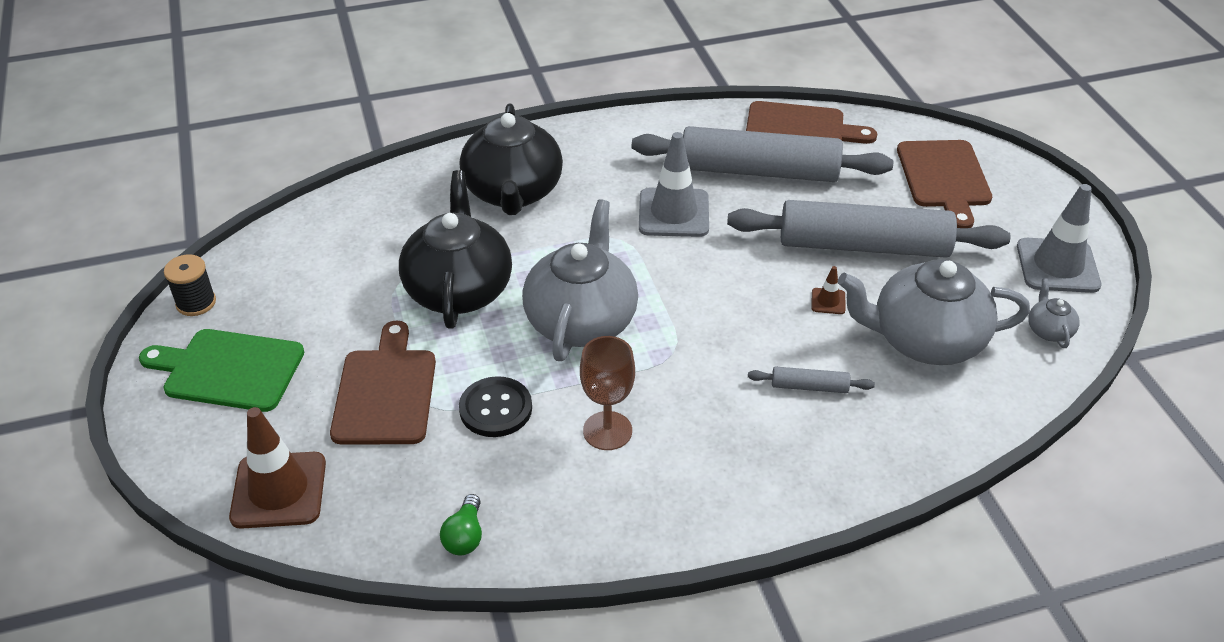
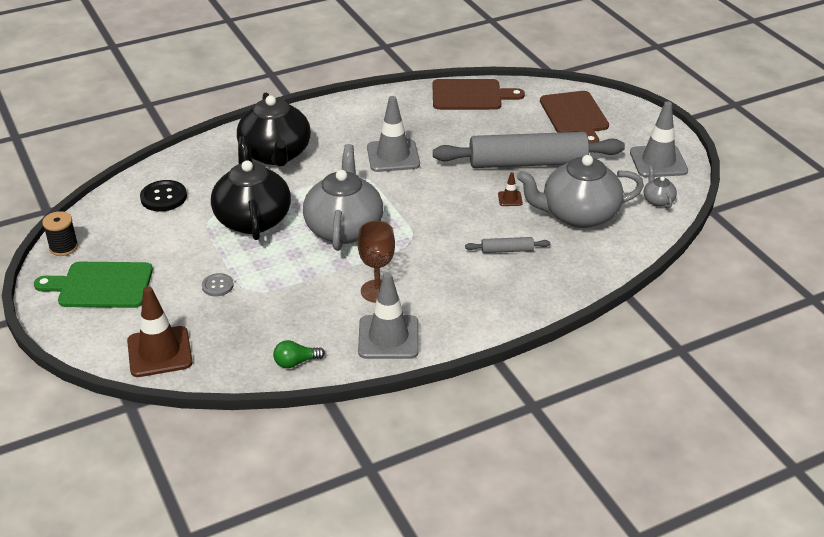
camera: 10 degrees left, 5 degrees down
(385, 391) = (217, 286): brown cutting board -> grey button
(465, 536) = (296, 362): green light bulb -> green light bulb turned 75 degrees clockwise
(495, 409) = (297, 287): black button -> black button (163, 197)
(607, 513) = (388, 337): none -> grey traffic cone
(758, 171) = (447, 124): grey rolling pin -> none

